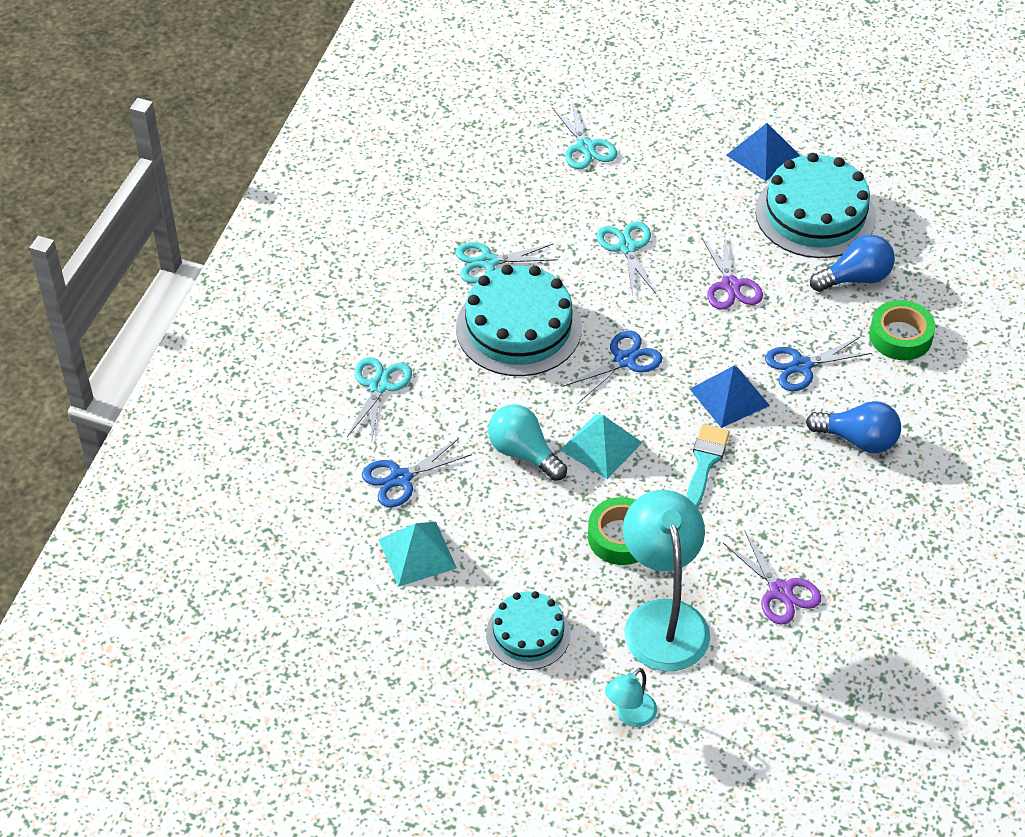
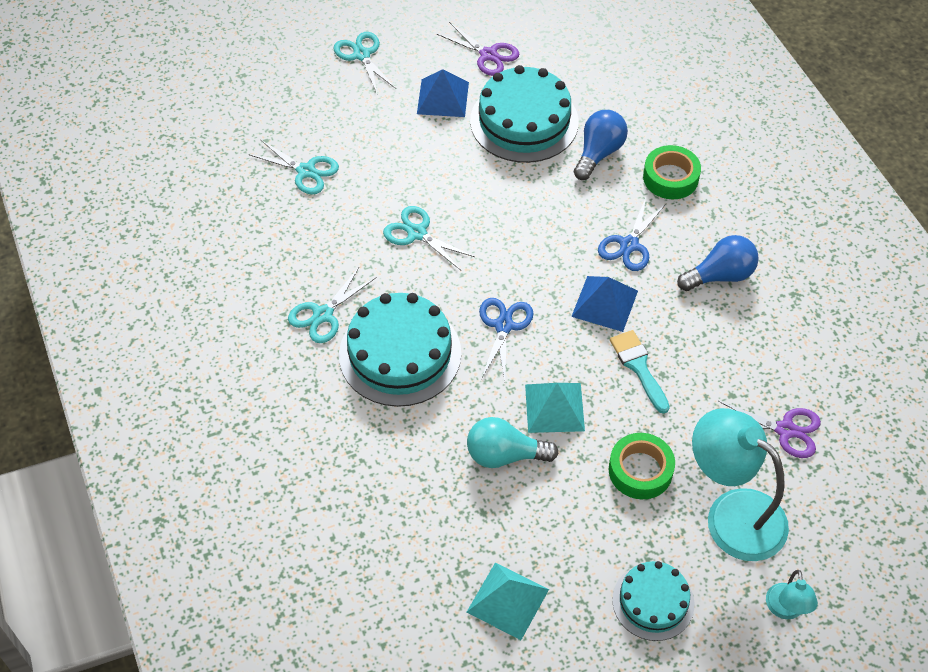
camera: 40 degrees left, 5 degrees up
(379, 386) = (338, 479): turquoise scissors -> turquoise scissors (362, 55)
(400, 478) = (432, 546): blue scissors -> none
(730, 286) = (520, 215): purple scissors -> purple scissors (488, 55)

